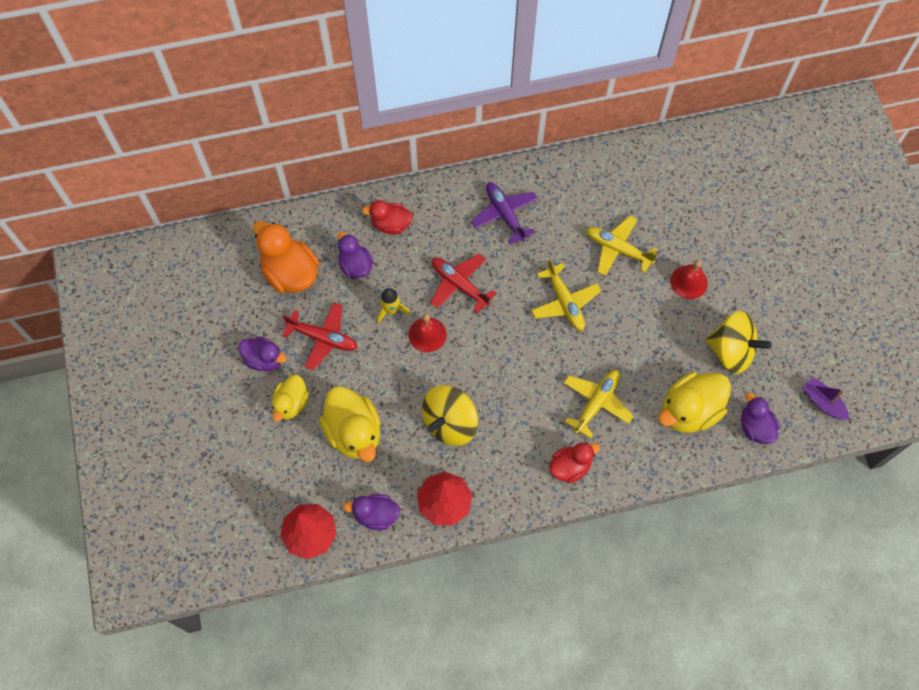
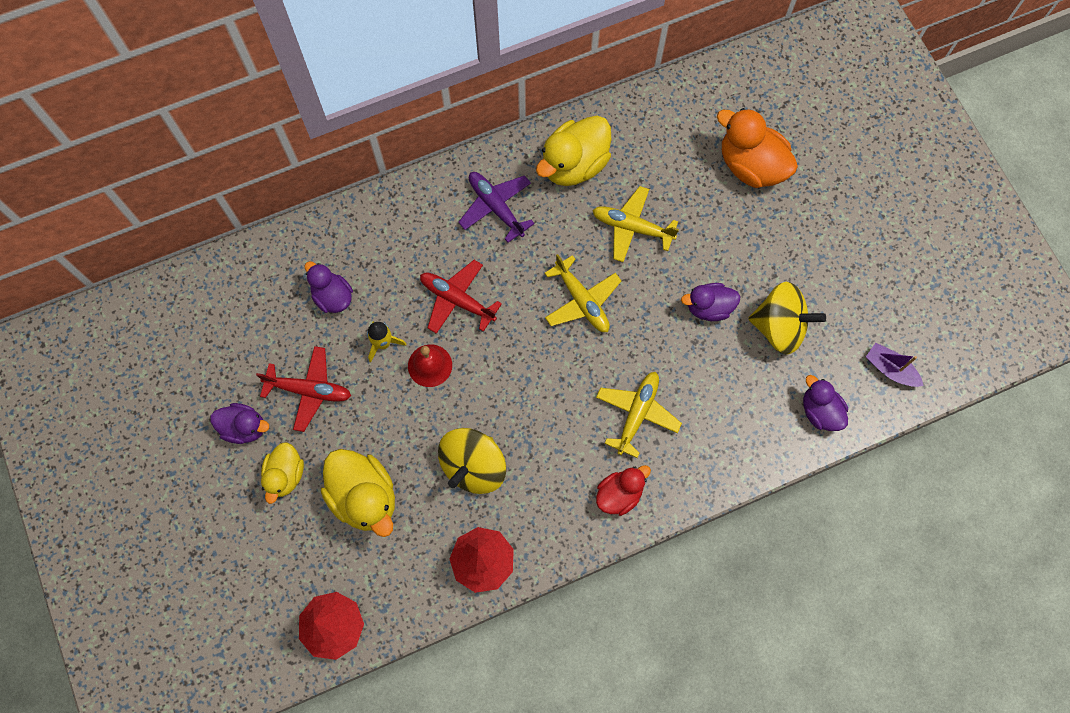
camera: 10 degrees left, 5 degrees up
(290, 273) = (257, 318): orange duck -> orange duck (751, 166)
(376, 515) = (406, 590): purple duck -> purple duck (709, 307)
(391, 224) = (365, 241): red duck -> none
(688, 282) = (718, 253): red bell -> none
(689, 411) = (743, 405): yellow duck -> yellow duck (574, 165)

